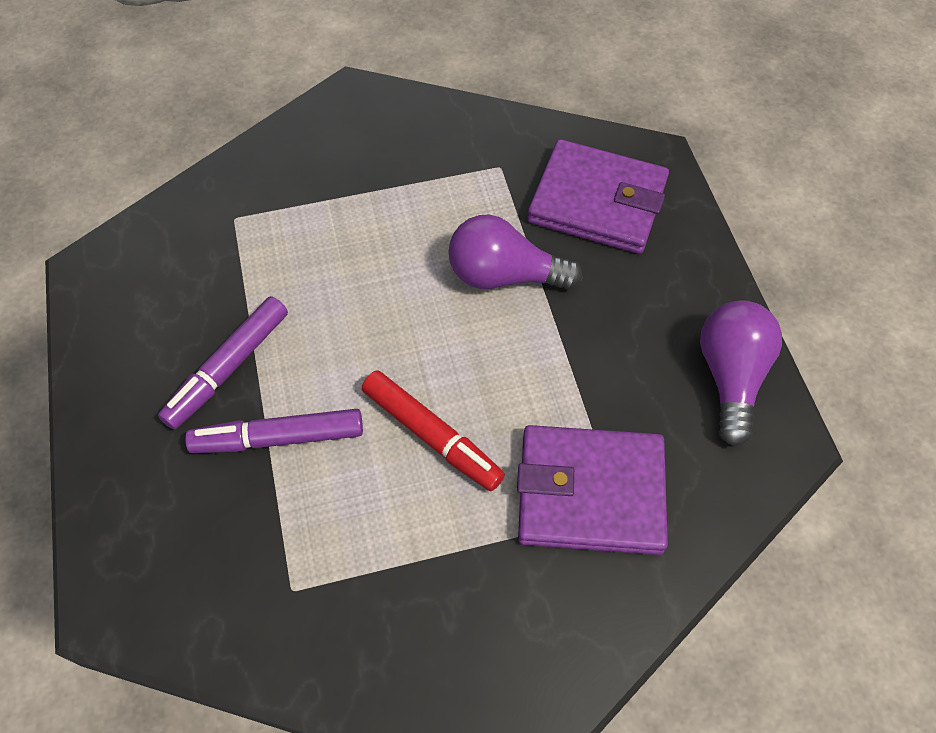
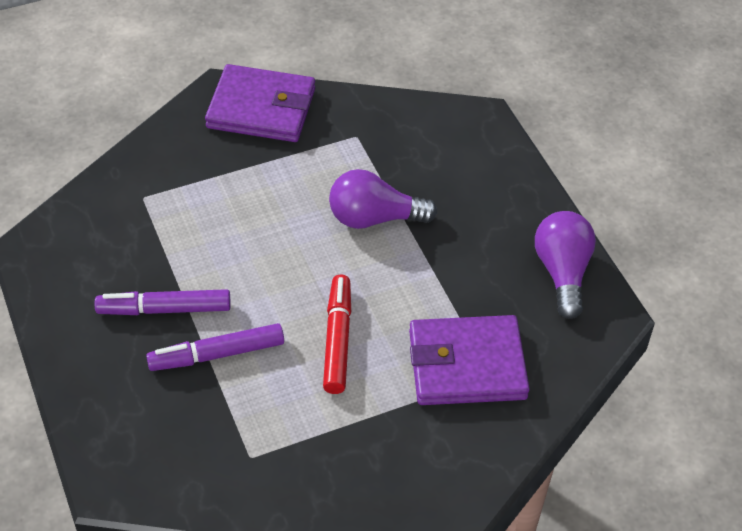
camera: 10 degrees left, 10 degrees down
(228, 368) = (164, 309): purple marker -> purple marker turned 60 degrees clockwise
(431, 436) = (338, 339): red marker -> red marker turned 120 degrees counterclockwise
(597, 202) = (440, 156): purple wallet -> purple wallet (261, 108)

